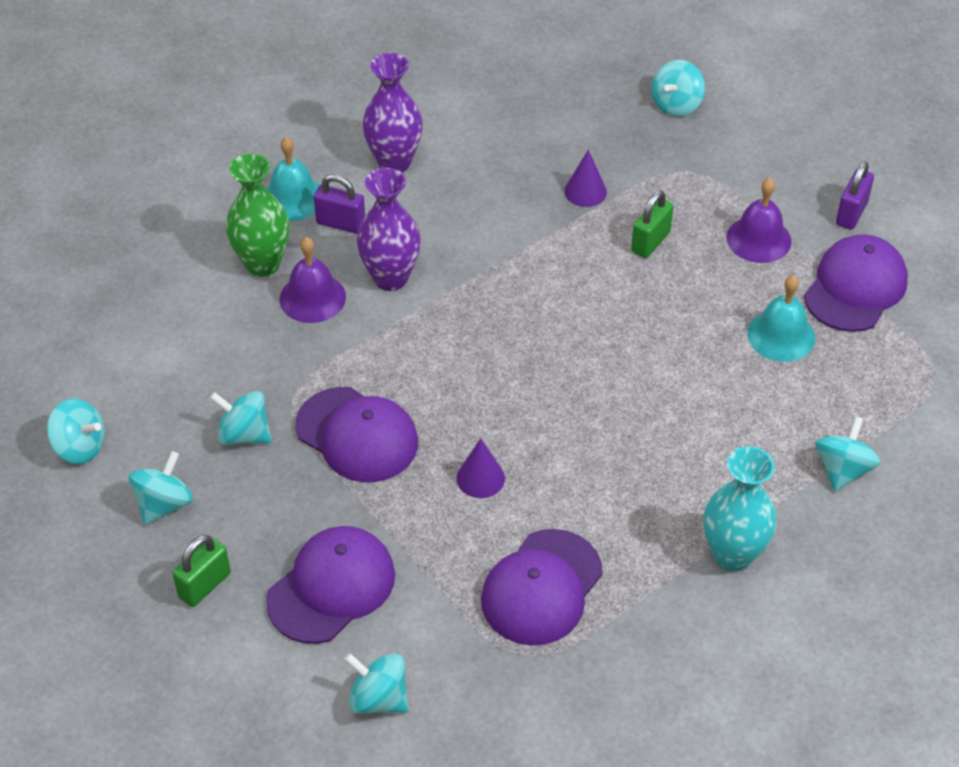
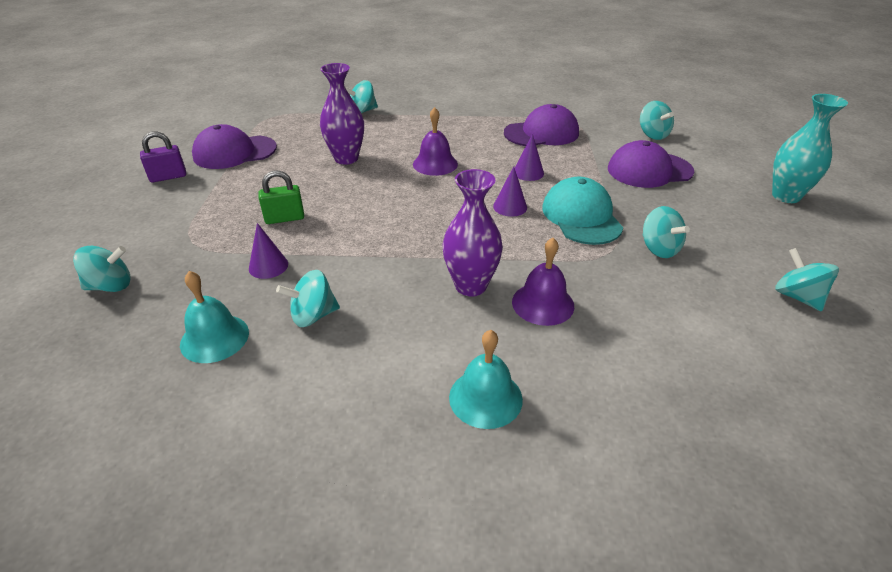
camera: 140 degrees left, 10 degrees down
(164, 504) = (738, 239): turquoise spinning top -> turquoise spinning top (313, 315)
(204, 585) = (726, 197): green padlock -> none
(262, 263) = (563, 352): green vase -> none
(341, 223) = (466, 347): purple padlock -> none
(357, 435) = (581, 216): purple cap -> turquoise cap
(394, 162) = (362, 375): purple vase -> purple vase (346, 158)
(447, 401) = (510, 207): none -> purple cone
(732, 555) = (446, 111): turquoise vase -> turquoise vase (786, 196)
(758, 239) = (231, 190): purple bell -> purple bell (435, 164)
(781, 335) = (302, 153): turquoise bell -> turquoise bell (214, 338)

